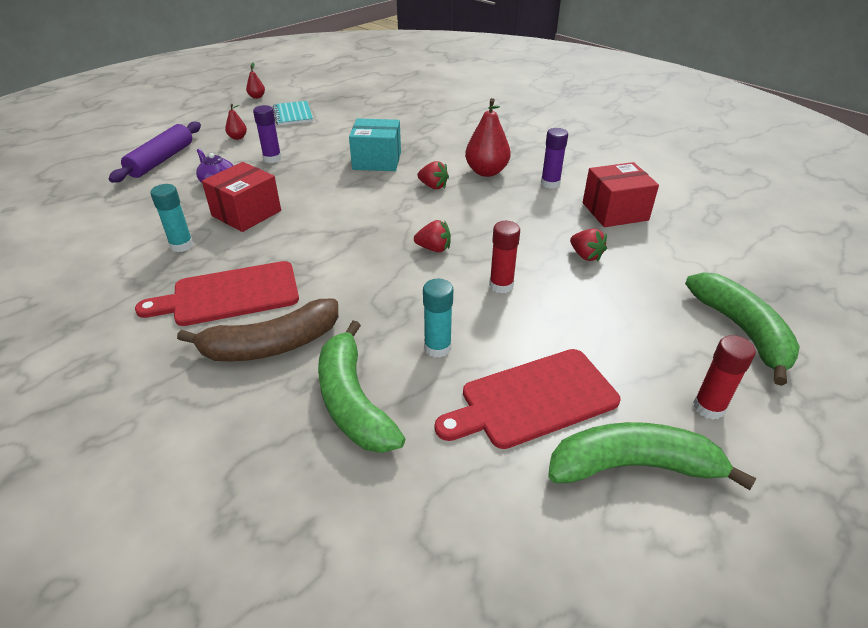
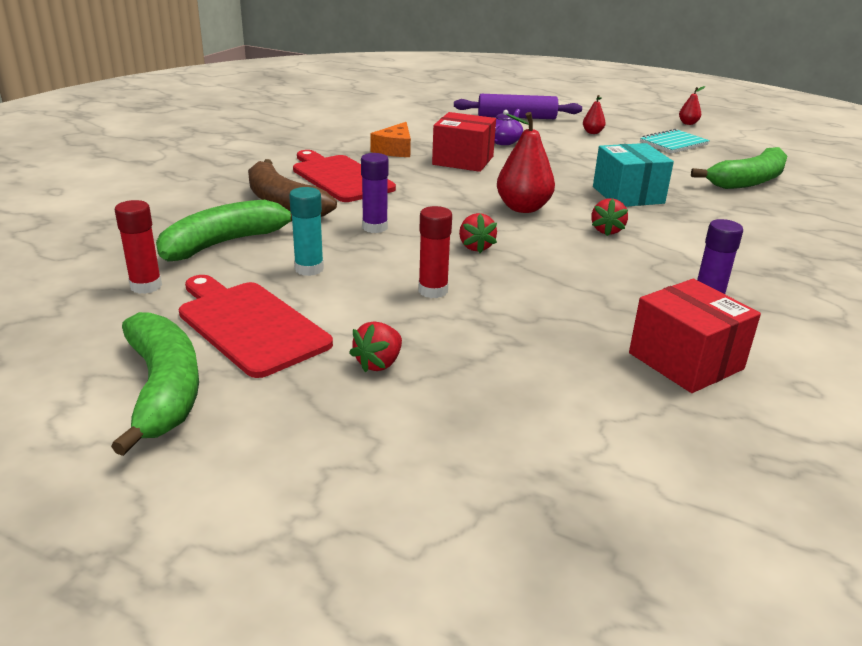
camera: 70 degrees right, 10 degrees down
(182, 245) = (395, 150): turquoise glue stick -> orange cheese
(272, 158) = (570, 152): purple glue stick -> purple glue stick (375, 227)
(486, 172) = (682, 257): red pear -> red pear (523, 208)
(585, 255) = (541, 342): red strawberry -> red strawberry (379, 363)
(708, 407) = (266, 445): red glue stick -> red glue stick (146, 286)
(742, 331) = (445, 484): green banana -> green banana (748, 181)

